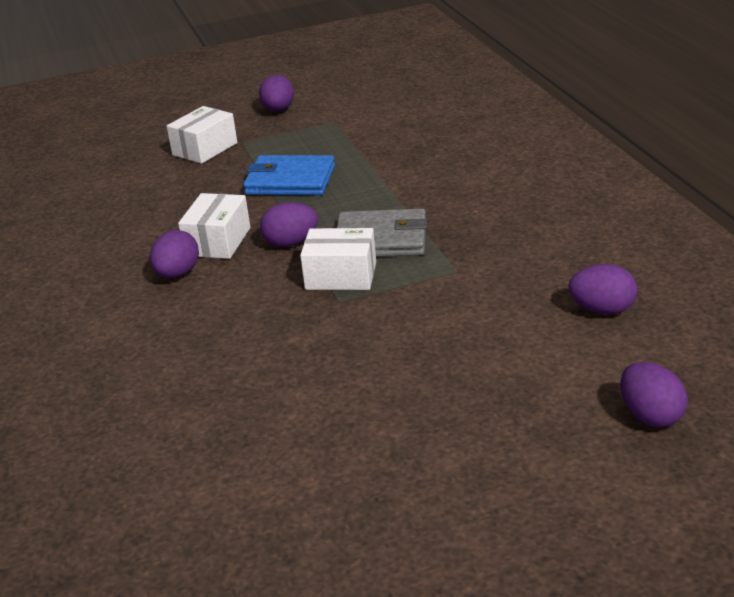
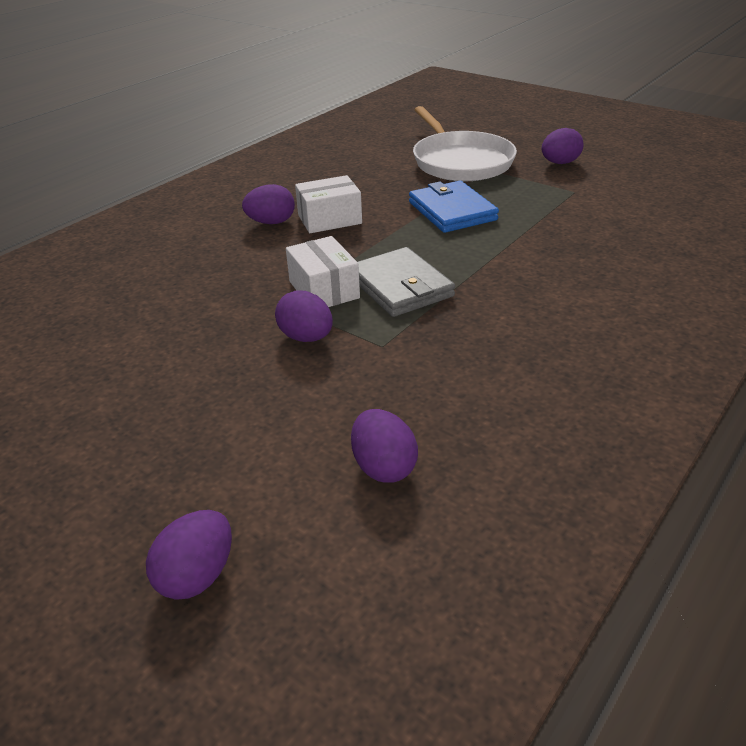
camera: 55 degrees right, 5 degrees up
(205, 149) = (460, 161): white box -> white pan
(291, 243) = (355, 248): purple egg -> purple egg (306, 337)

